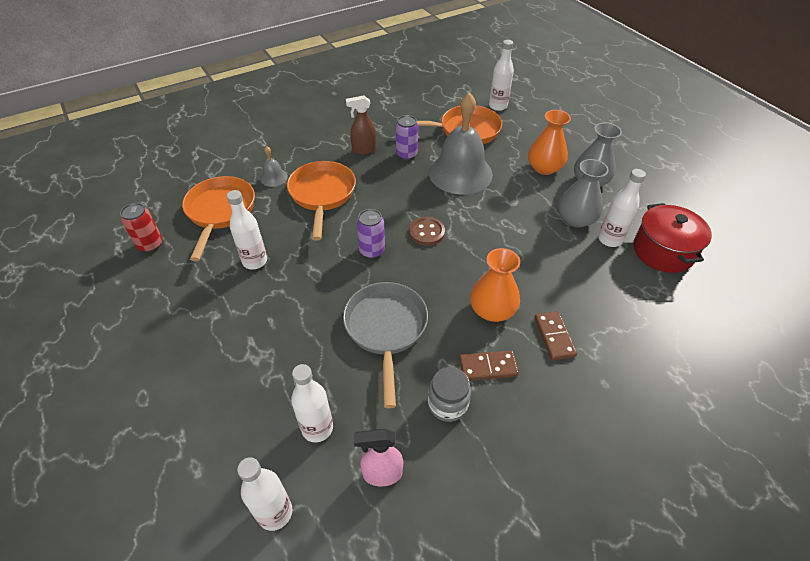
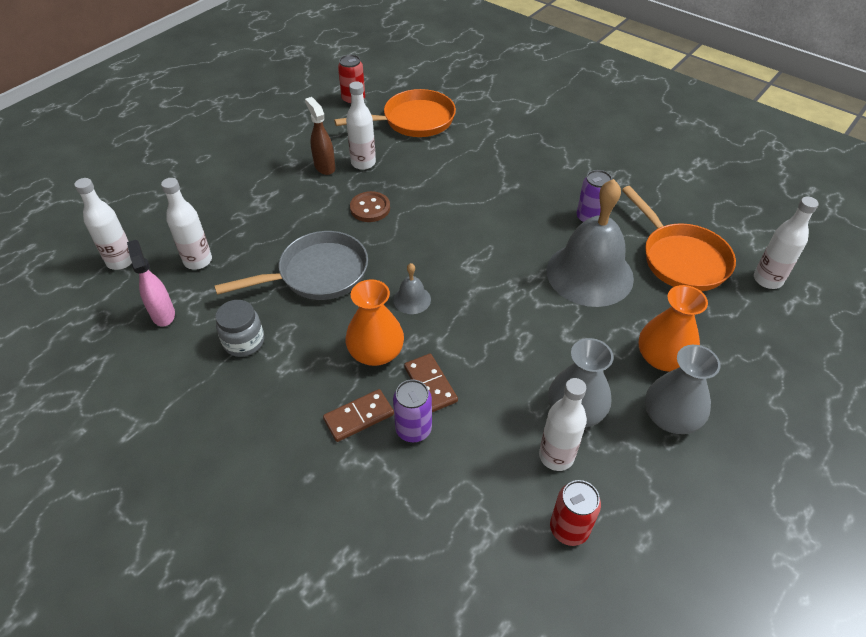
camera: 70 degrees right, 0 degrees up
(273, 177) = (482, 135): grey bell -> grey bell (412, 299)
(322, 195) = (477, 175): orange pan -> none
(363, 150) = (571, 182): brown spray bottle -> brown spray bottle (324, 167)
(372, 251) = (416, 235): purple can -> purple can (413, 429)
(426, 232) = (466, 269): brown button -> brown button (370, 208)
(488, 367) = (297, 364): brown domino -> brown domino (430, 384)
(663, 251) = (569, 529): red pot -> red can

